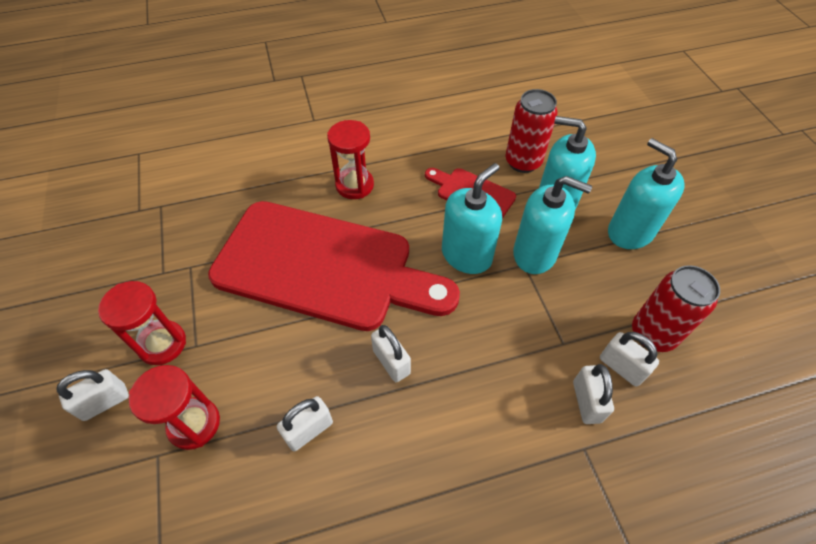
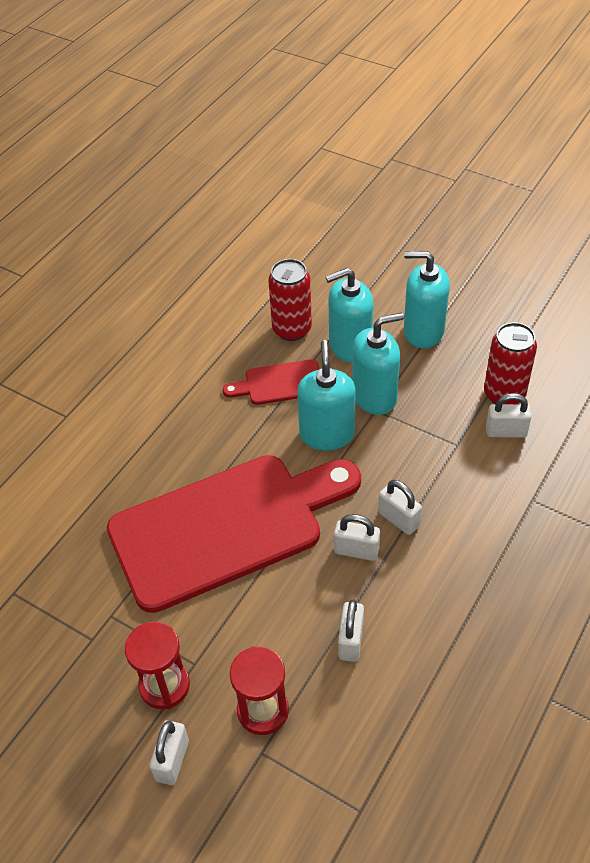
camera: 40 degrees left, 5 degrees down
(354, 185) = (174, 445): red hourglass -> none
(586, 402) = (506, 471): white padlock -> white padlock (398, 519)

